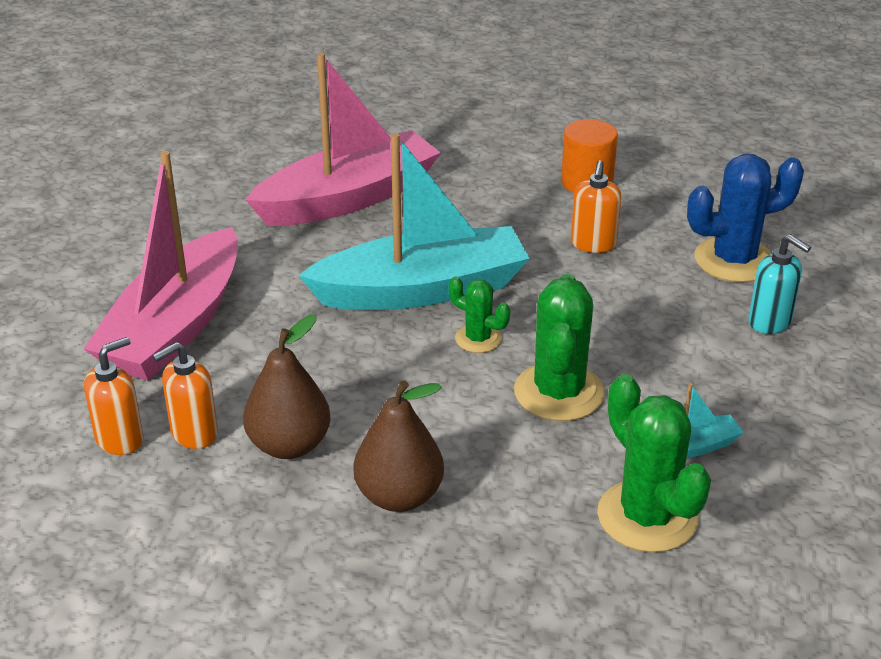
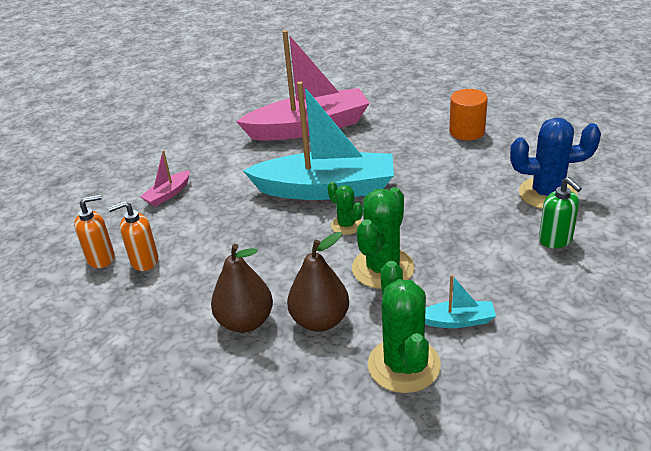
camera: 20 degrees right, 0 degrees up
(175, 327) = (168, 194): pink boat -> pink boat, size x0.41
(289, 445) = (195, 277): brown pear -> brown pear (320, 321)
(593, 244) = (452, 172): orange soap dispenser -> none
(770, 322) = (555, 240): turquoise soap dispenser -> green soap dispenser

